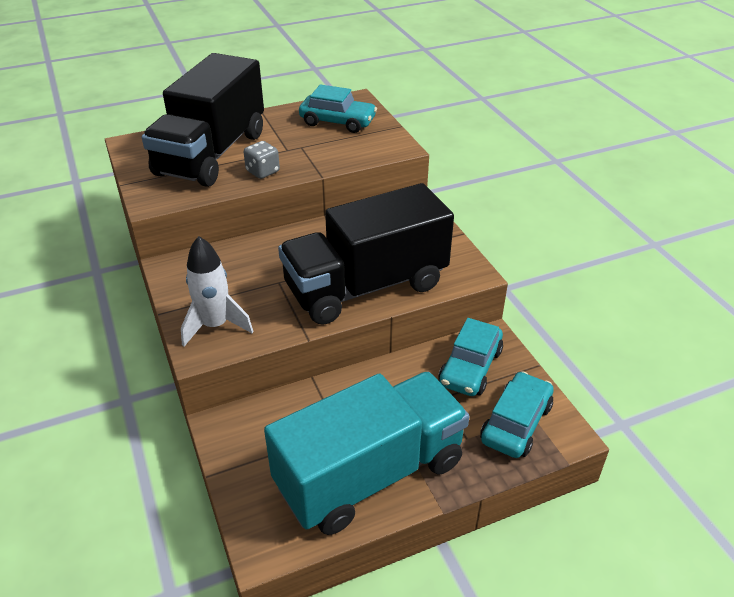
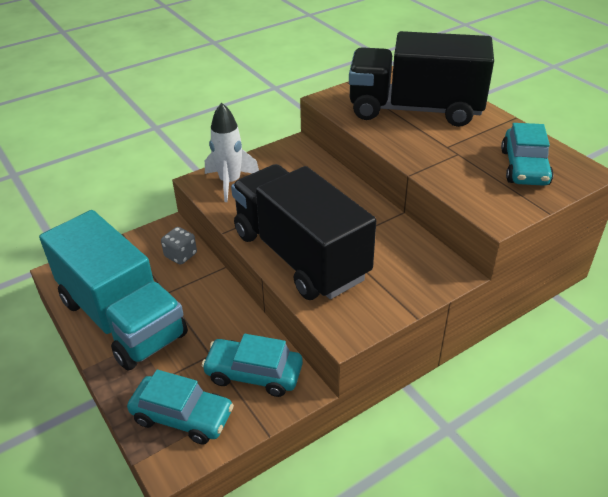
camera: 80 degrees right, 0 degrees up
(263, 172) = (399, 140): grey dice -> grey dice (181, 255)

